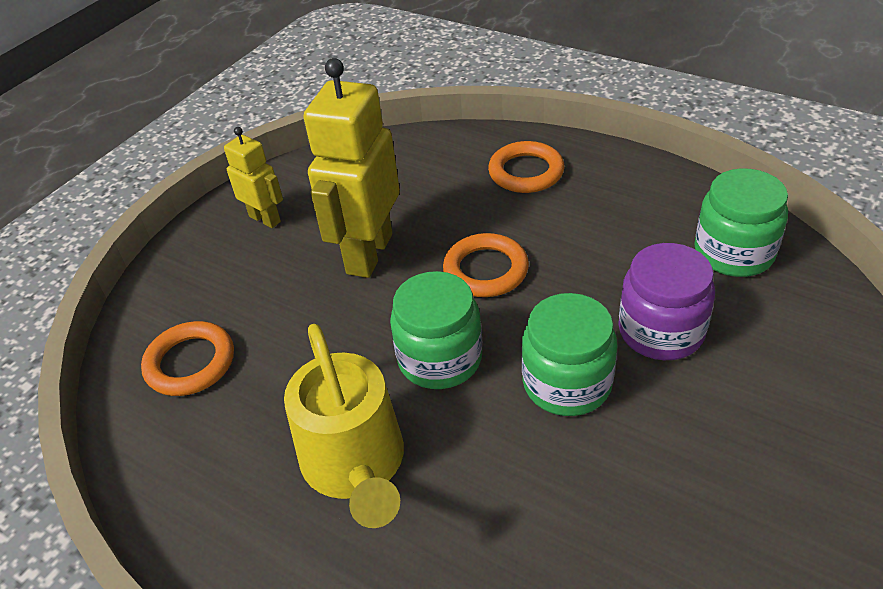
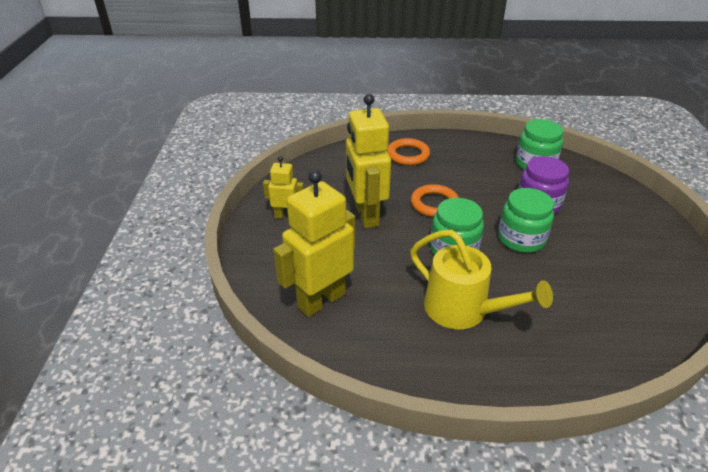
camera: 35 degrees left, 5 degrees down
(190, 363) = (321, 300): orange ring -> yellow robot

